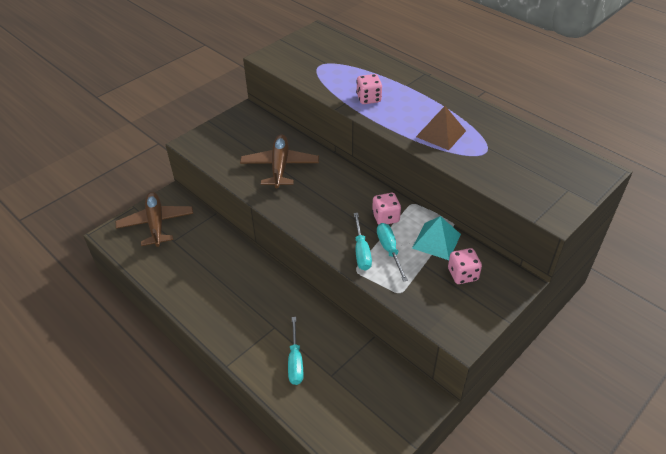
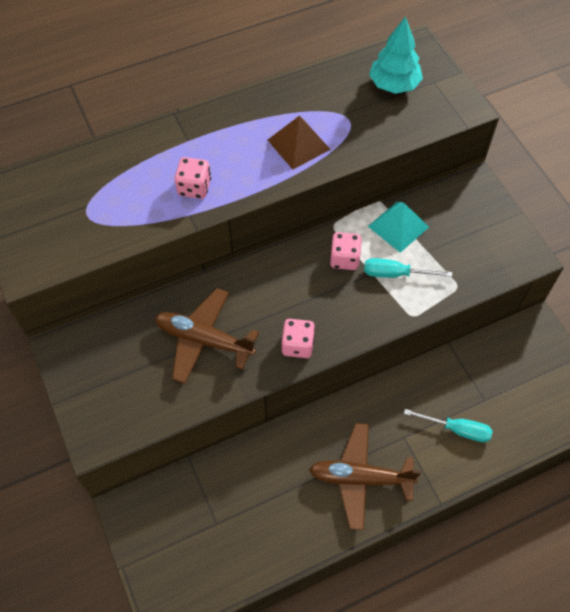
camera: 70 degrees left, 15 degrees up
(156, 224) = (173, 540): brown plane -> brown plane (360, 478)
(361, 251) = (387, 301): turquoise screwdriver -> none
(462, 274) = (452, 223): pink dice -> pink dice (297, 345)
(543, 168) = (394, 85): none -> turquoise tree

